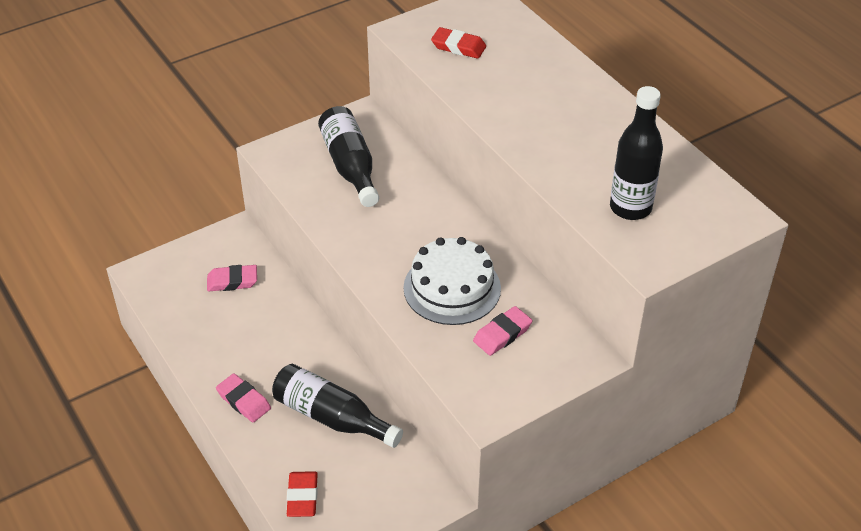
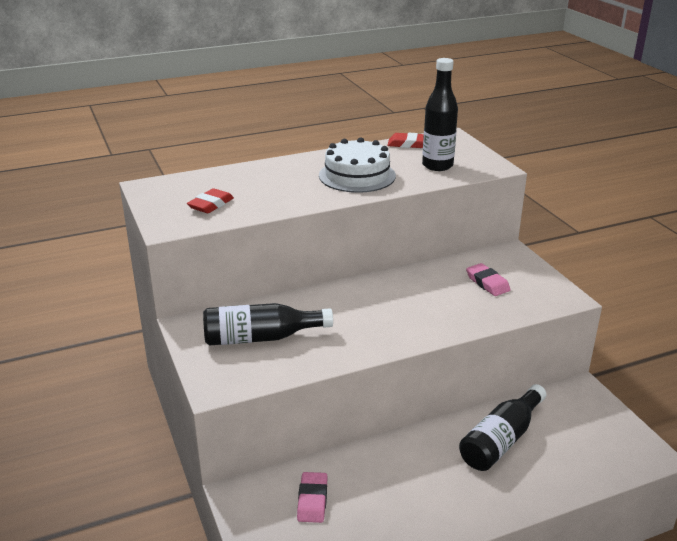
camera: 80 degrees left, 15 degrees down
(244, 401) = (480, 500): pink eraser -> none
(302, 497) = (592, 466): red eraser -> red eraser (408, 144)
(452, 288) = (434, 299): white cake -> white cake (357, 175)

